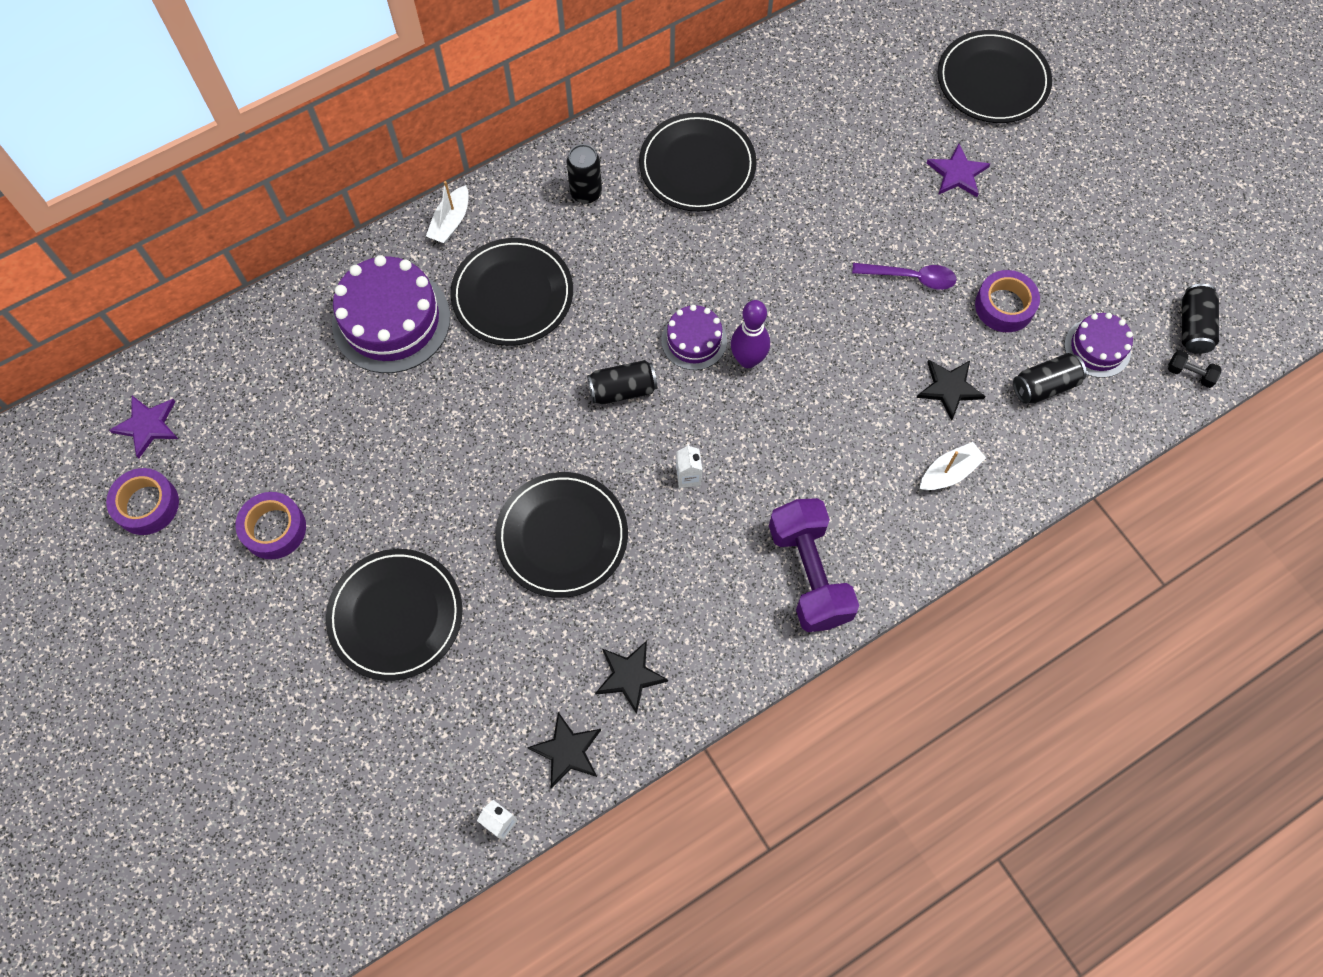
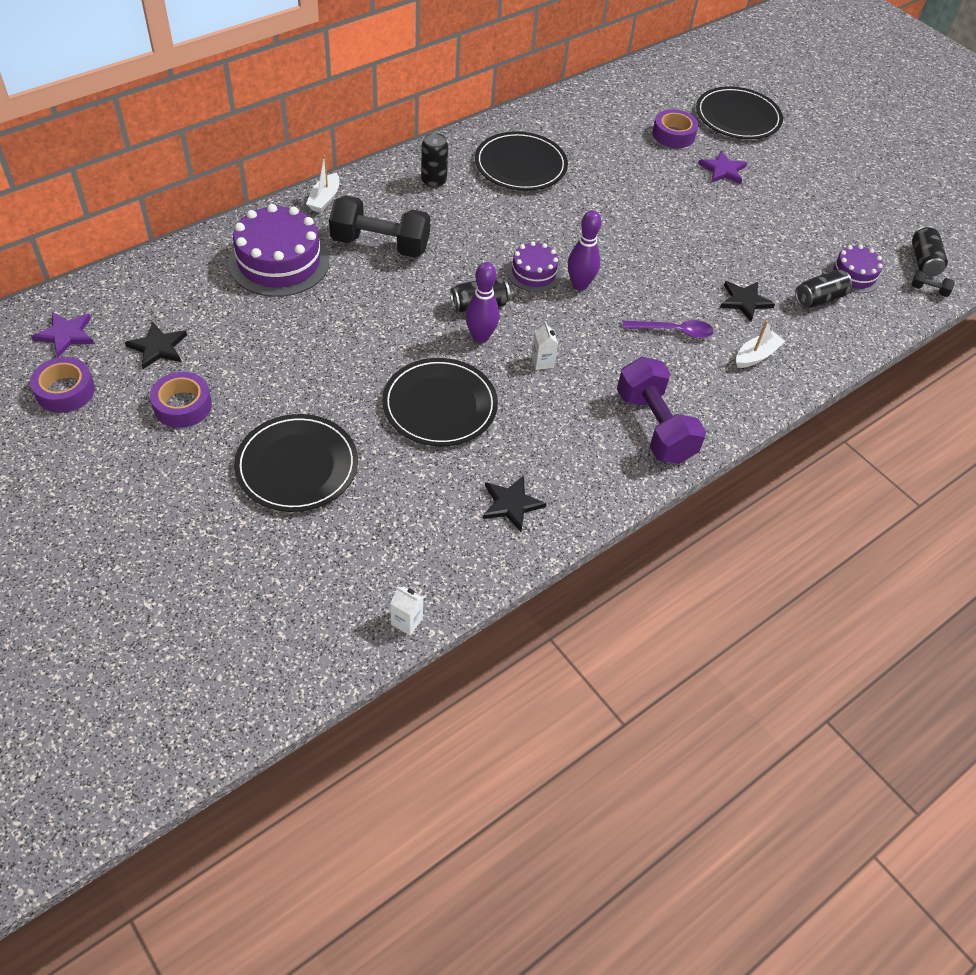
camera: 10 degrees left, 15 degrees down
(512, 295) = (380, 245): black plate -> black dumbbell
(567, 751) = (462, 563): black star -> black star (158, 347)
(619, 437) = (480, 337): none -> purple bowling pin
(910, 277) = (700, 232): purple spoon -> purple spoon (673, 331)
(1004, 306) = (776, 249): purple tape -> purple tape (673, 135)

